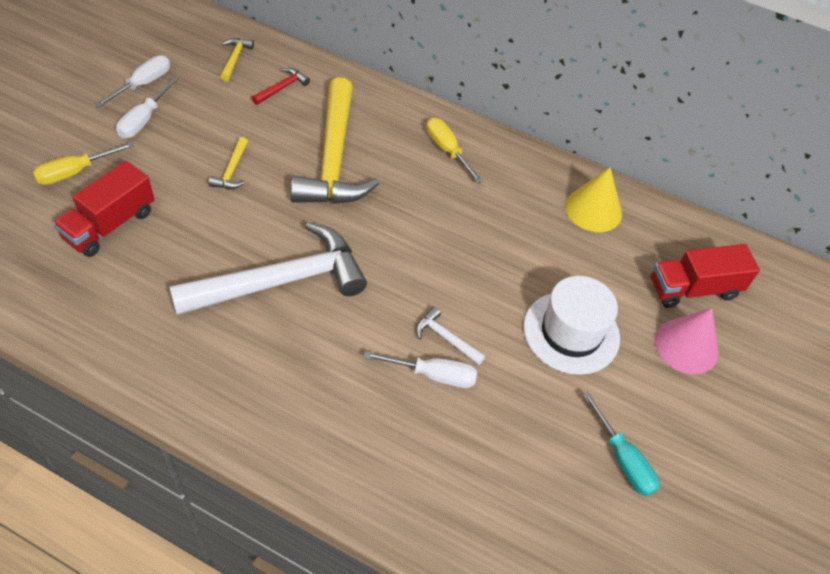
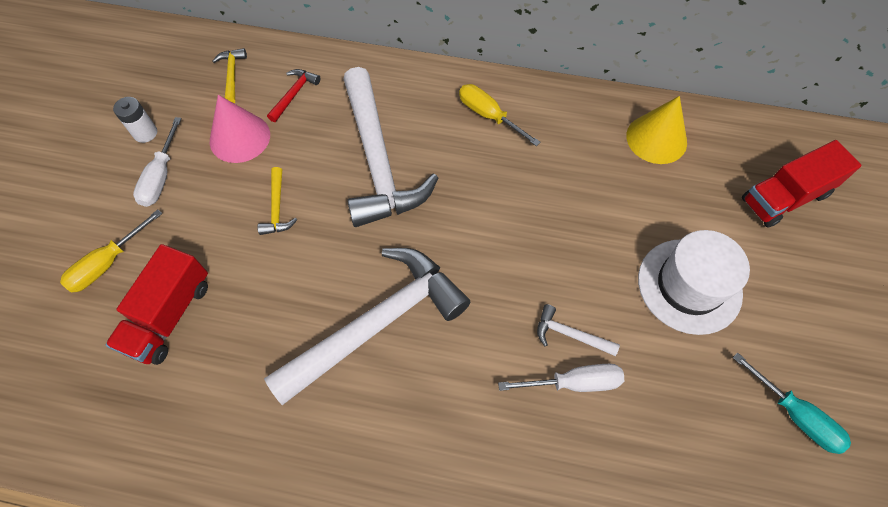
camera: 10 degrees left, 10 degrees up
(144, 84) = (145, 133): white screwdriver -> white battery
(334, 158) = (378, 160): yellow hammer -> white hammer
(686, 346) = (803, 264): pink cone -> pink cone (240, 137)

